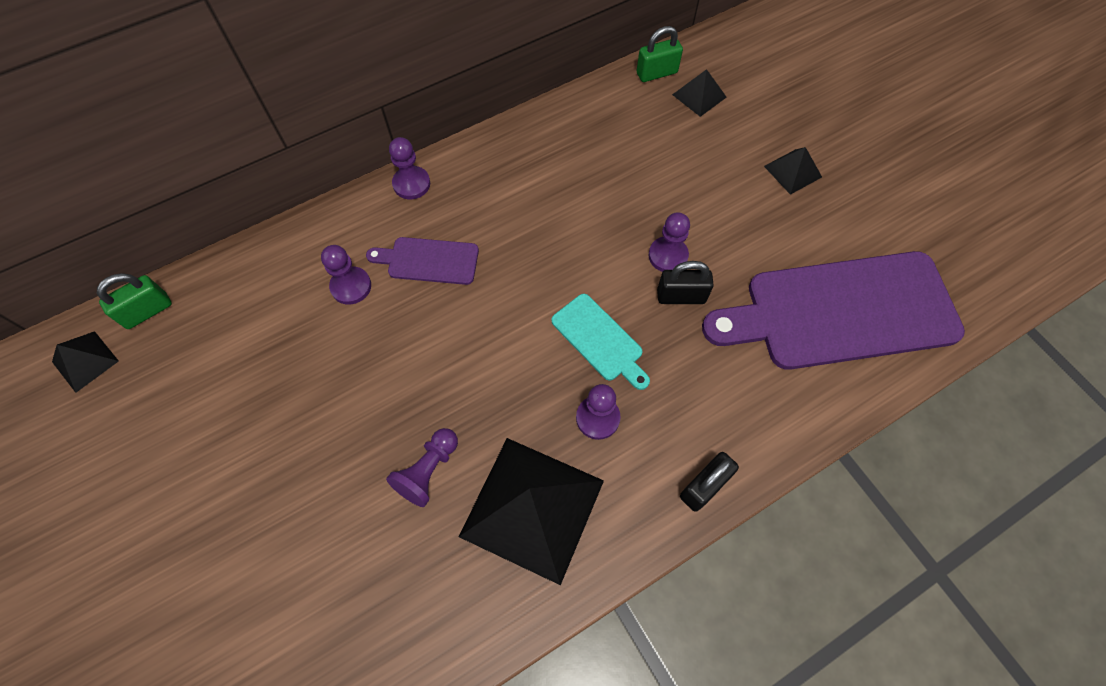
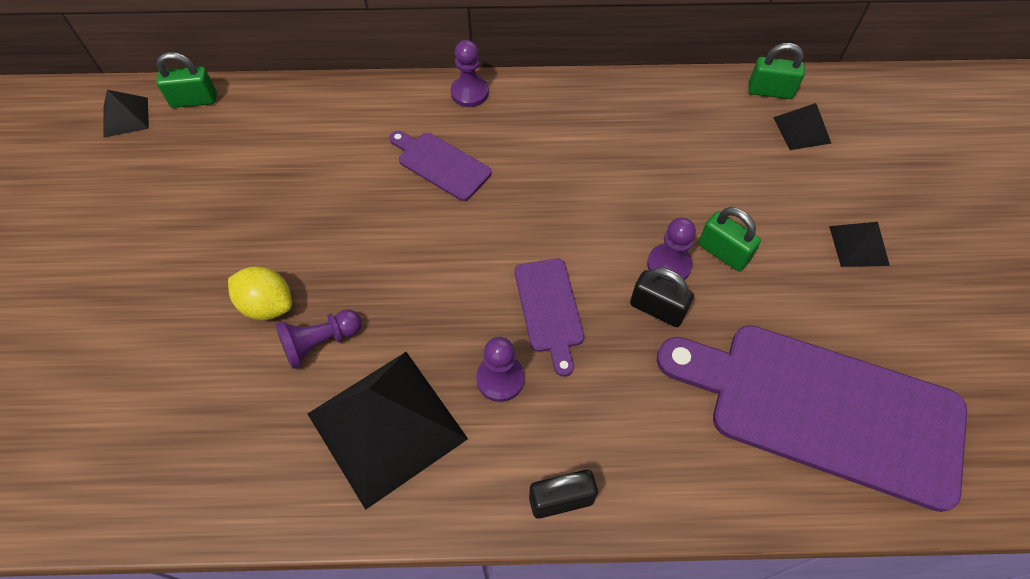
camera: 30 degrees right, 5 degrees down
(351, 286) = (361, 155): purple pawn -> none
(358, 464) = (267, 305): none -> yellow lemon
(599, 340) = (549, 309): turquoise cutting board -> purple cutting board
(701, 225) = (723, 252): none -> green padlock

